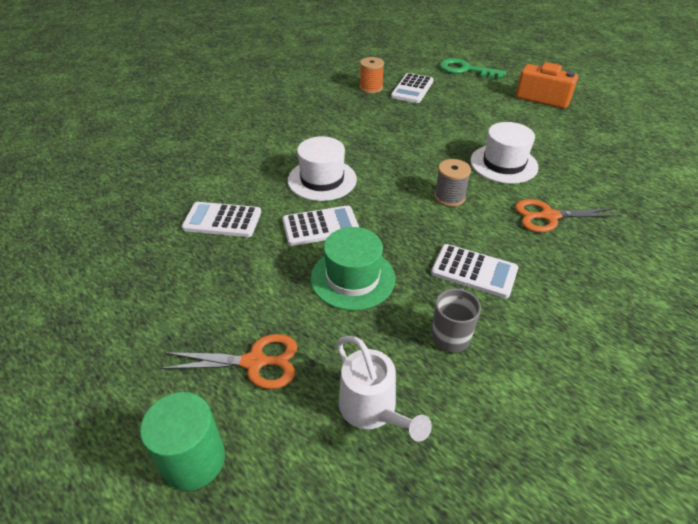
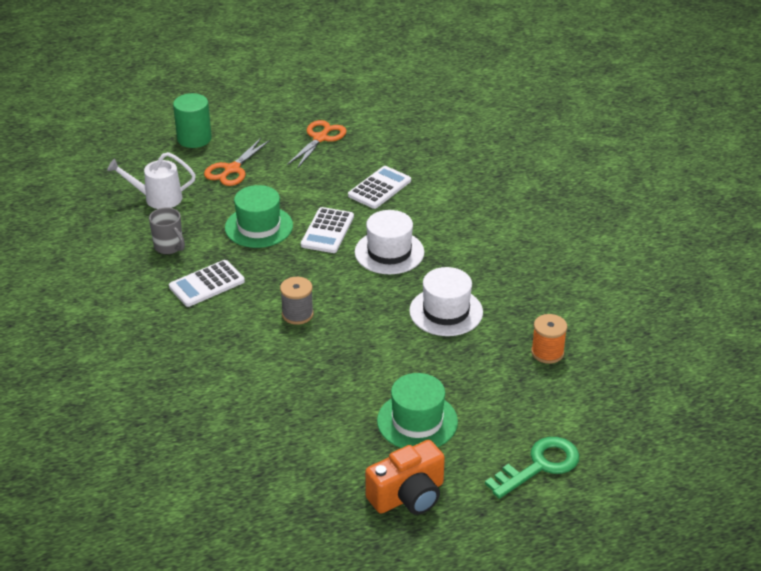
camera: 120 degrees right, 5 degrees down
(412, 89) = (520, 386): white calculator -> none
(486, 112) = (417, 421): none -> green hat
(503, 164) = (311, 376): white hat -> white hat (446, 311)
(549, 216) = (218, 359): orange scissors -> orange scissors (320, 138)

